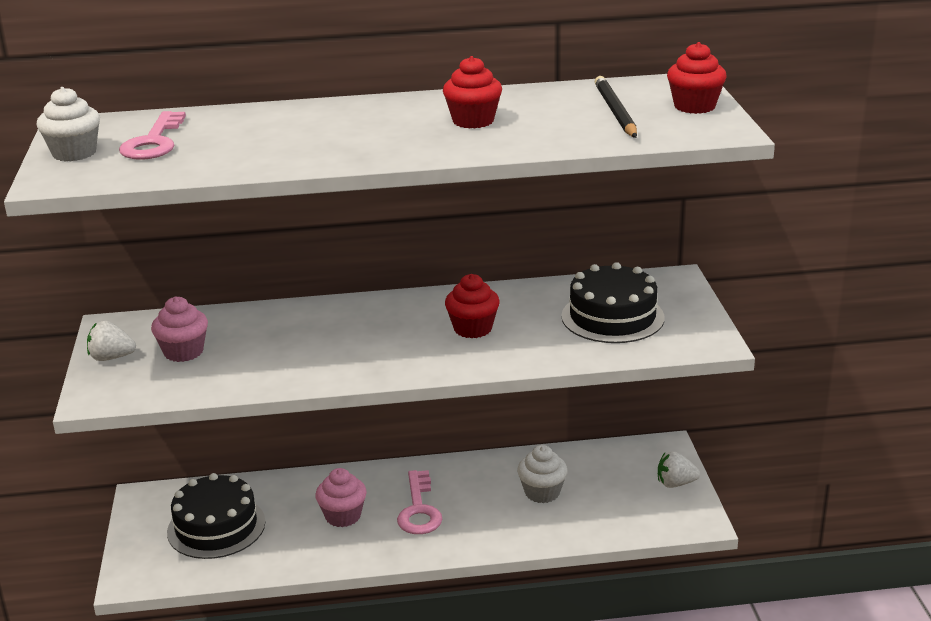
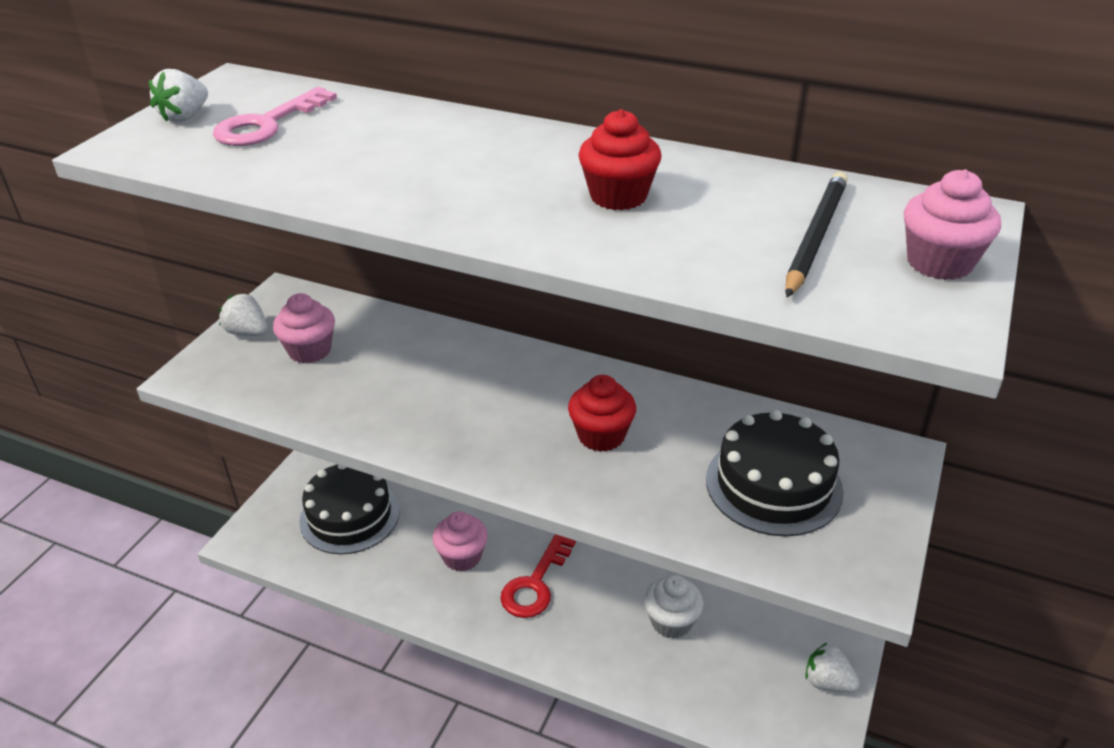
camera: 30 degrees right, 10 degrees up
(74, 153) = (185, 117): white cupcake -> white strawberry
(419, 510) = (535, 584): pink key -> red key
(694, 106) = (939, 263): red cupcake -> pink cupcake

